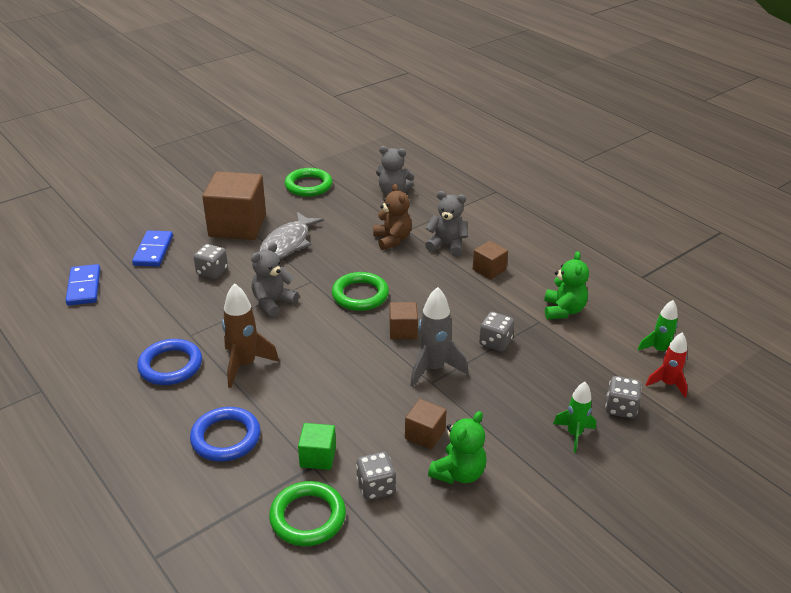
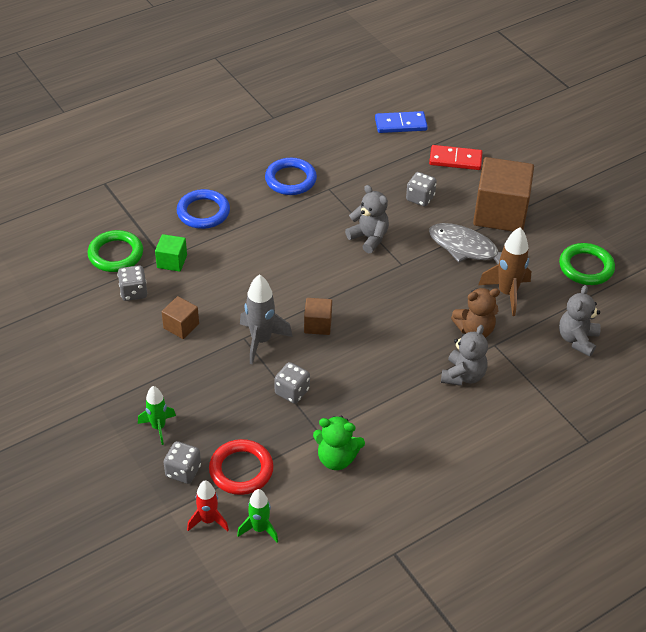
camera: 95 degrees right, 10 degrees up
(153, 251) = (455, 160): blue domino -> red domino
(245, 365) = (285, 221): brown rocket -> brown rocket (507, 293)
(360, 295) = (376, 298): green ring -> none
(458, 473) = (134, 342): green teddy bear -> none
(489, 269) = (415, 406): brown cube -> none
(601, 368) = (241, 470): none -> red ring

